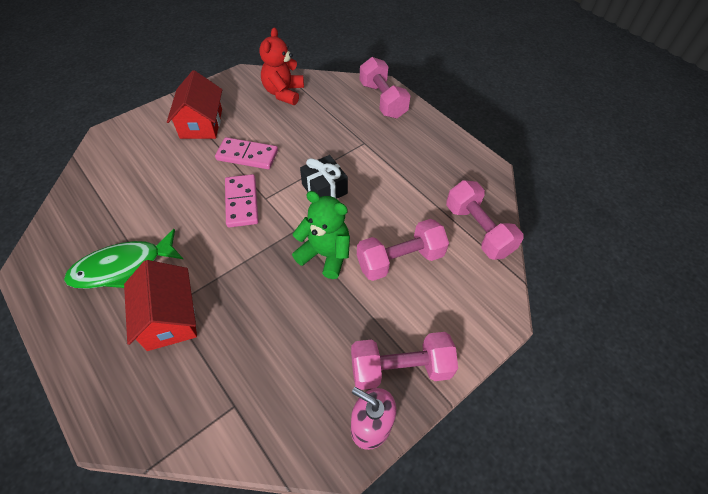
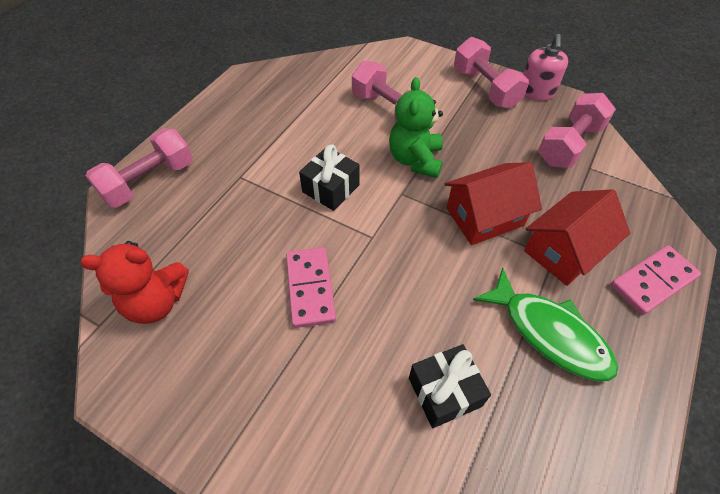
camera: 110 degrees left, 0 degrees up
(137, 194) = (444, 392): none -> black gift
(201, 123) = (265, 387): red house -> red house (484, 217)
(242, 202) = (390, 257): pink domino -> pink domino (652, 281)
(478, 230) = (328, 72): pink dumbbell -> pink dumbbell (569, 145)

